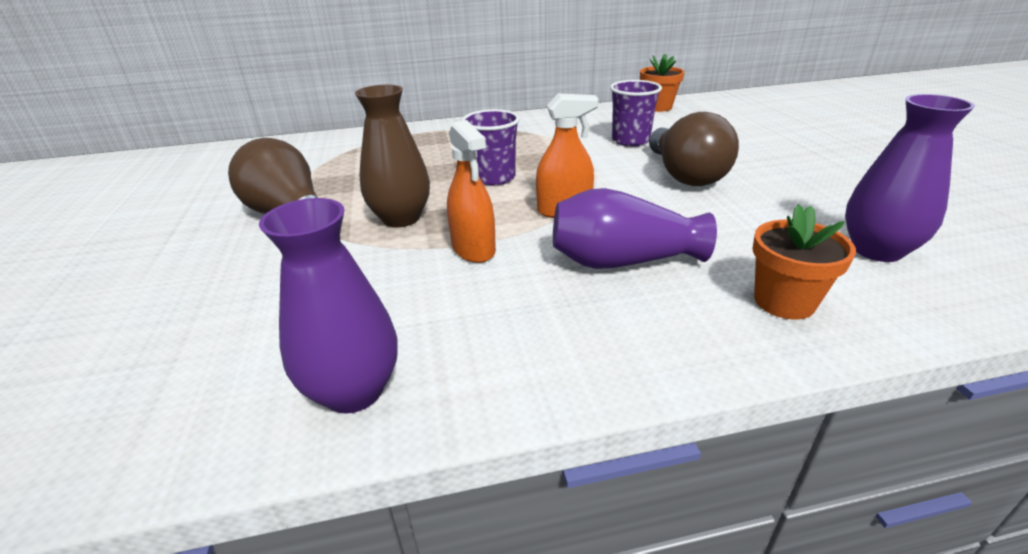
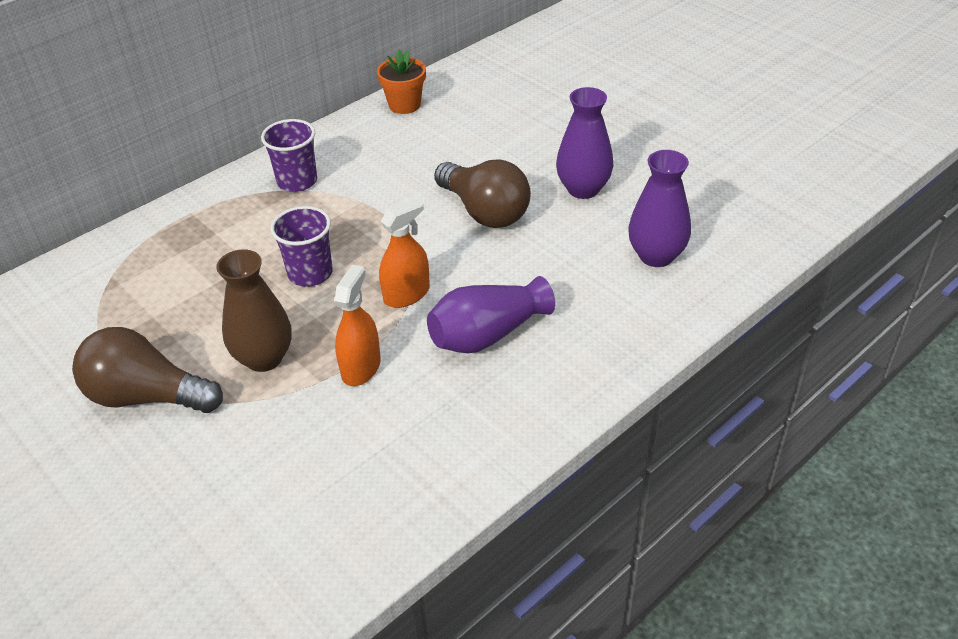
camera: 30 degrees left, 10 degrees up
(354, 391) = (377, 521): purple vase -> purple vase (583, 189)
(473, 249) = (361, 368): orange spray bottle -> orange spray bottle turned 105 degrees counterclockwise
(630, 140) = (408, 173): purple cup -> purple cup (297, 181)
(784, 301) = (613, 330): orange flower pot -> none

